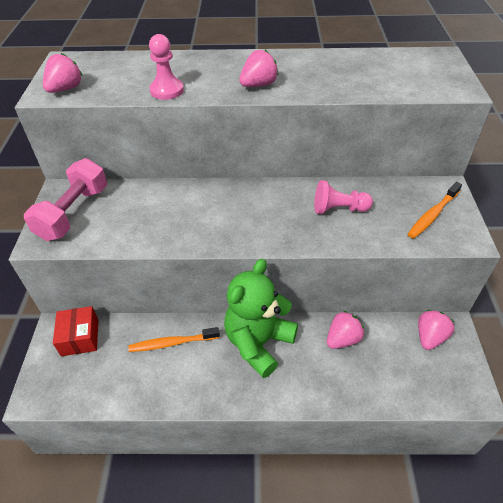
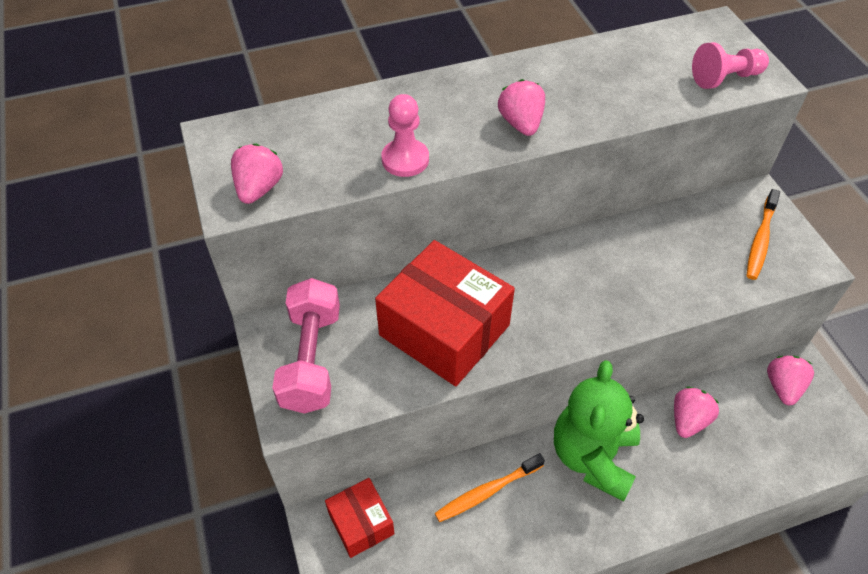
camera: 20 degrees left, 5 degrees up
(168, 217) = (444, 330): none -> red box
(258, 85) = (521, 124): pink strawberry -> pink strawberry turned 45 degrees counterclockwise
(338, 209) = (650, 261): pink pawn -> pink pawn (725, 78)

